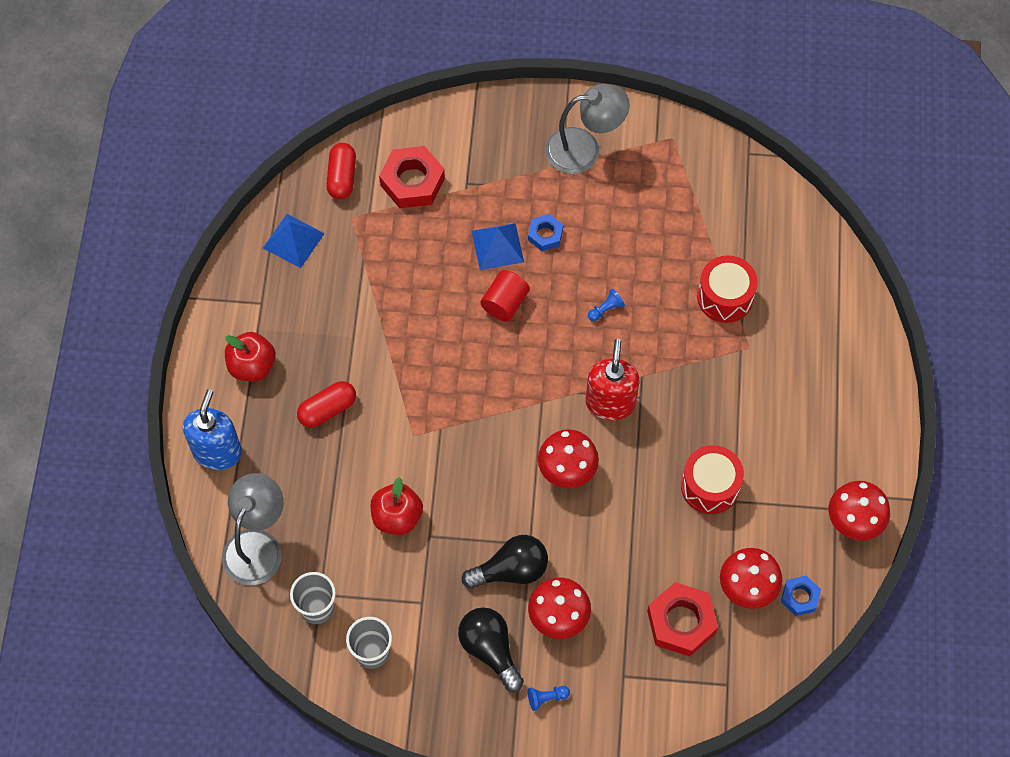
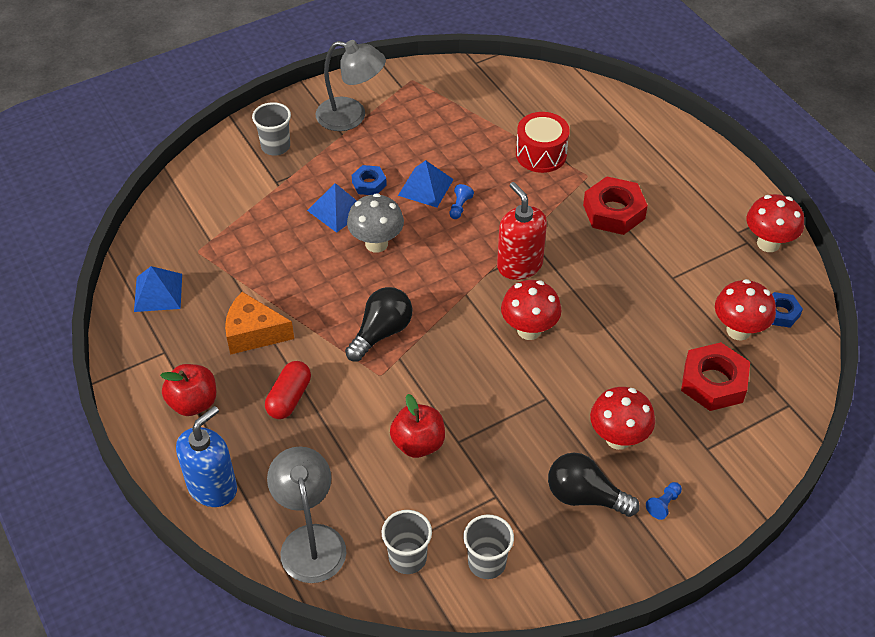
camera: 35 degrees left, 15 degrees down
(217, 451) = (212, 487): blue soap dispenser -> blue soap dispenser turned 60 degrees clockwise
(342, 177) = (166, 228): red capsule -> none
(342, 330) = (254, 333): none -> orange cheese
(412, 182) = (230, 202): red nut -> red nut (614, 212)
(493, 143) = (275, 146): none -> grey cup
(505, 303) = (376, 244): red cylinder -> grey mushroom
(511, 570) = (548, 426): black light bulb -> black light bulb (381, 333)
(584, 149) = (351, 116): grey lamp -> grey lamp turned 60 degrees clockwise
(592, 269) = (426, 187): none -> blue pyramid
(710, 486) = (646, 278): red drum -> none

